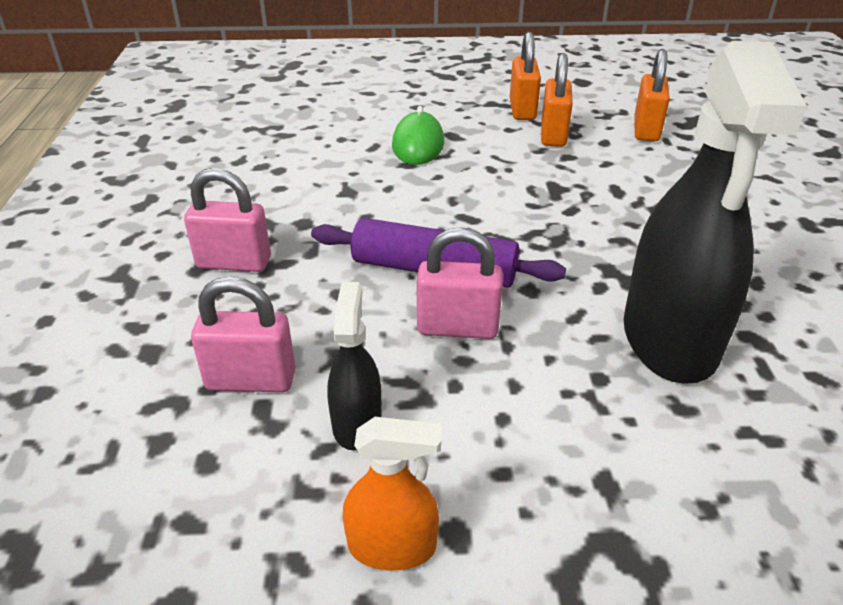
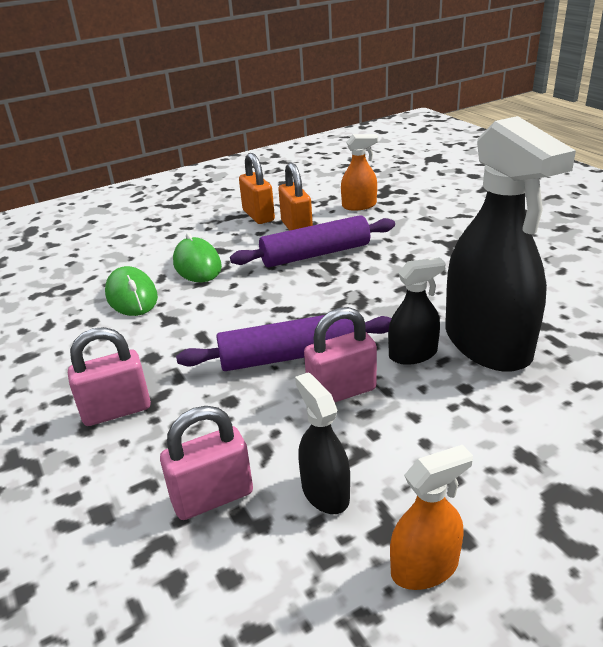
camera: 25 degrees left, 5 degrees down
(332, 156) = (132, 296): none -> green mouse
(550, 170) = (315, 254): none -> purple rolling pin
(569, 318) = (413, 354): none -> black spray bottle
(646, 130) = (359, 205): orange padlock -> orange spray bottle

